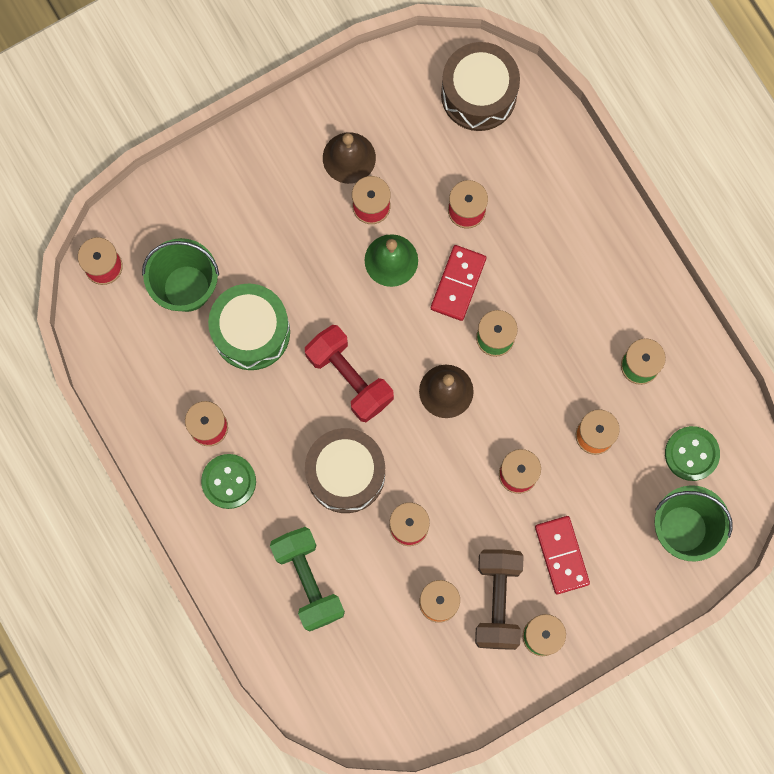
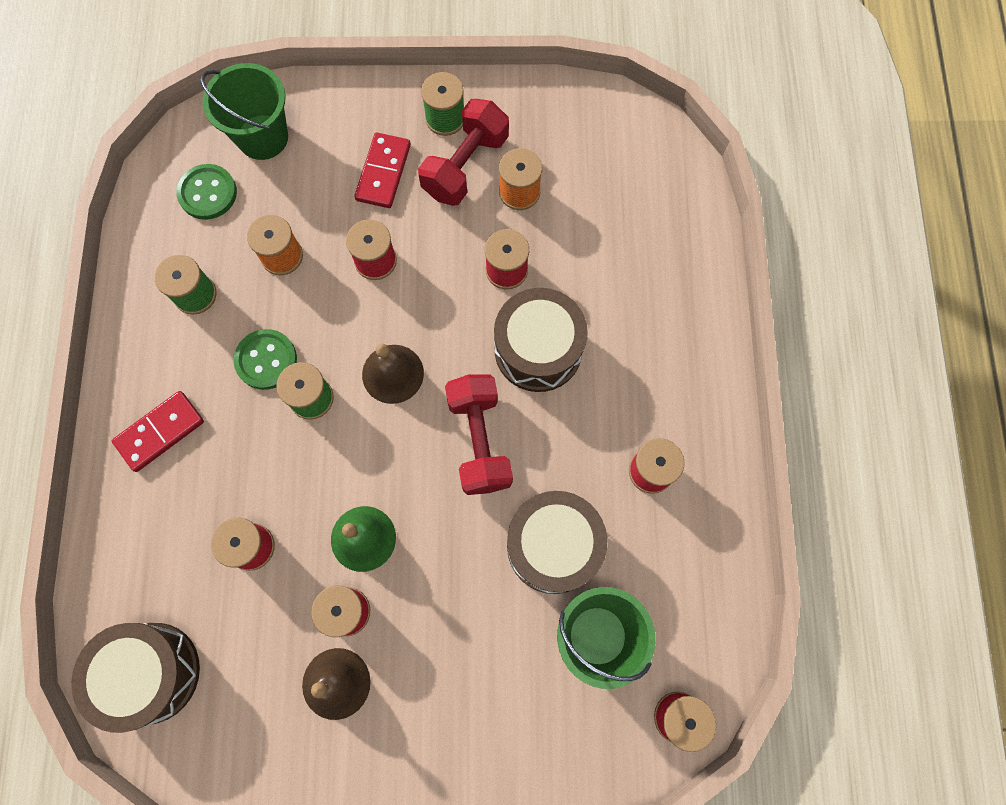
camera: 150 degrees left, 5 degrees down
(229, 481) = (658, 405): green button -> green button (266, 360)
(251, 332) = (553, 546): green drum -> brown drum
(308, 580) = (629, 273): green dumbbell -> none
(458, 283) = (312, 473): red domino -> red domino (160, 432)
(497, 601) = (465, 166): brown dumbbell -> red dumbbell

